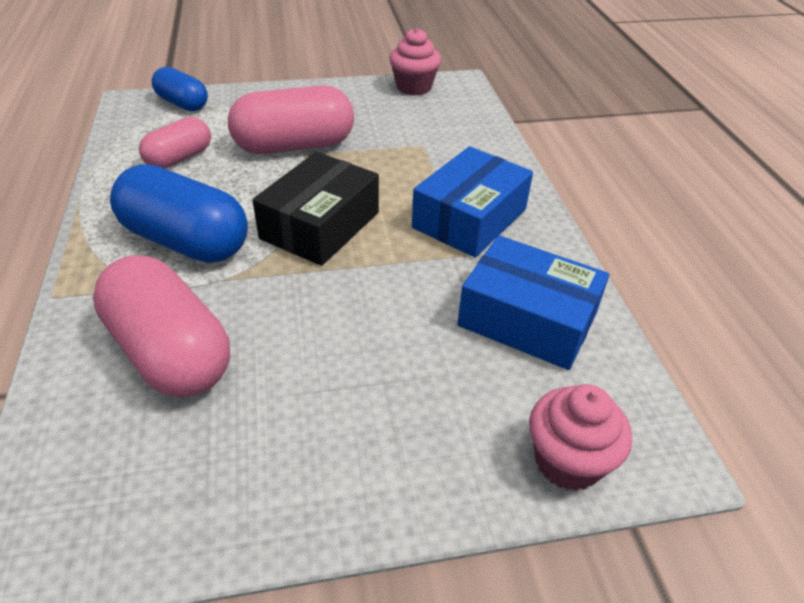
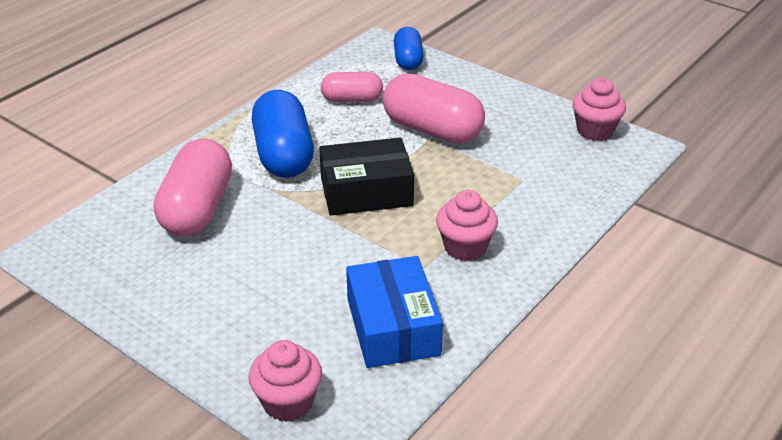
camera: 50 degrees right, 5 degrees down
(469, 218) = (465, 247): blue box -> pink cupcake

